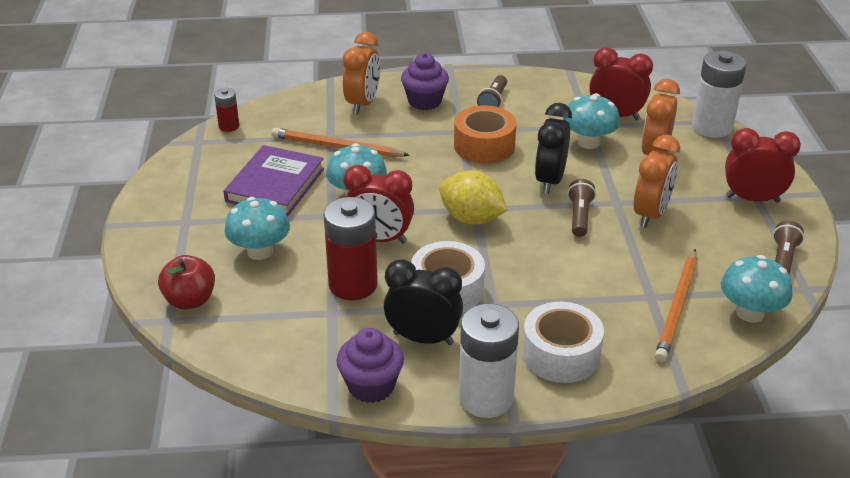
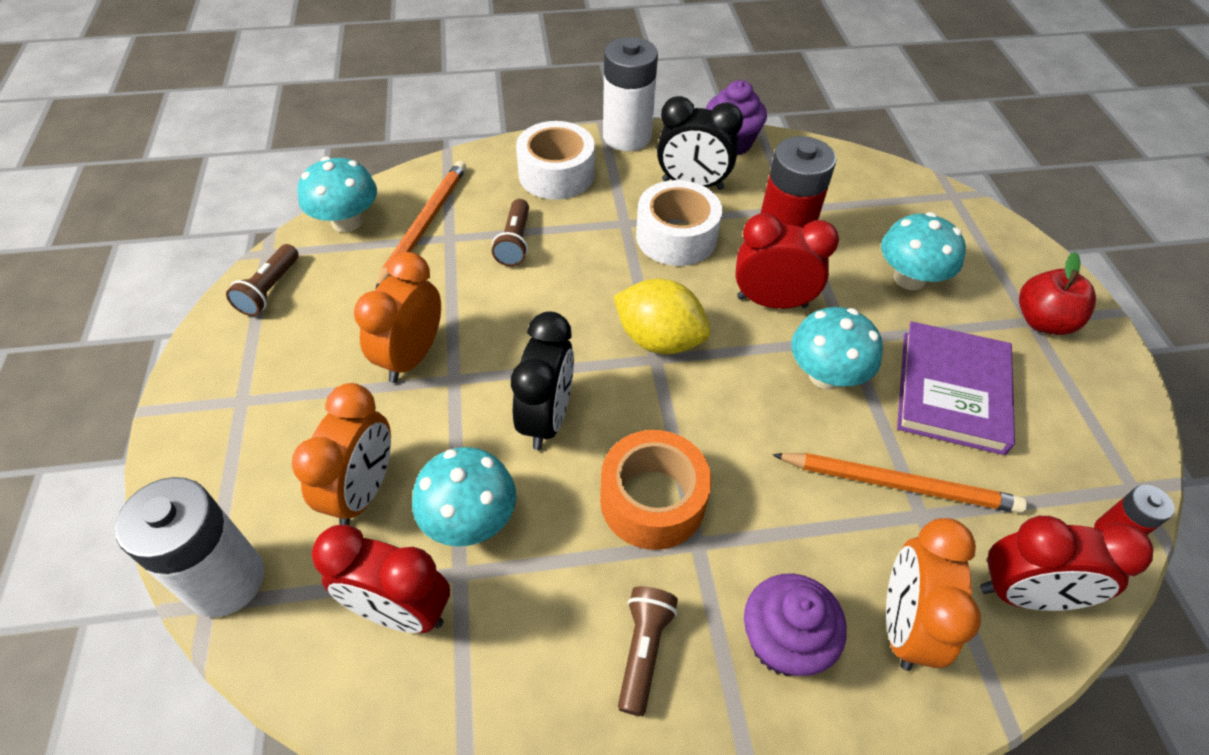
camera: 175 degrees right, 15 degrees up
(190, 300) = (947, 216): red apple -> red apple (1042, 321)
(579, 216) = (512, 349): brown flashlight -> brown flashlight (515, 242)
(752, 199) = (251, 393): red clock -> red clock (1024, 594)

